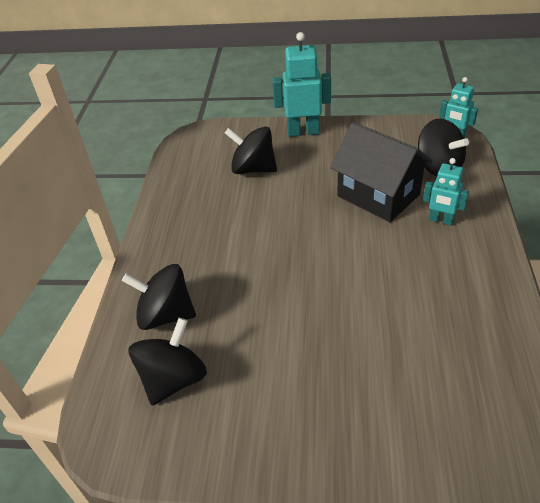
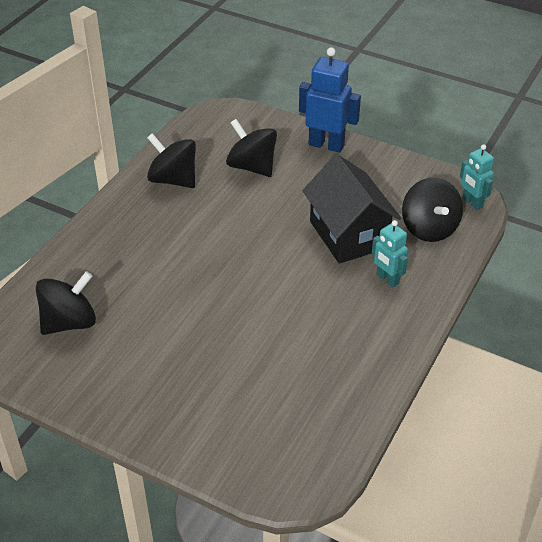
camera: 20 degrees right, 0 degrees up
(165, 315) = (93, 270): black spinning top -> black spinning top (173, 180)
(303, 132) = (326, 145): turquoise robot -> blue robot

